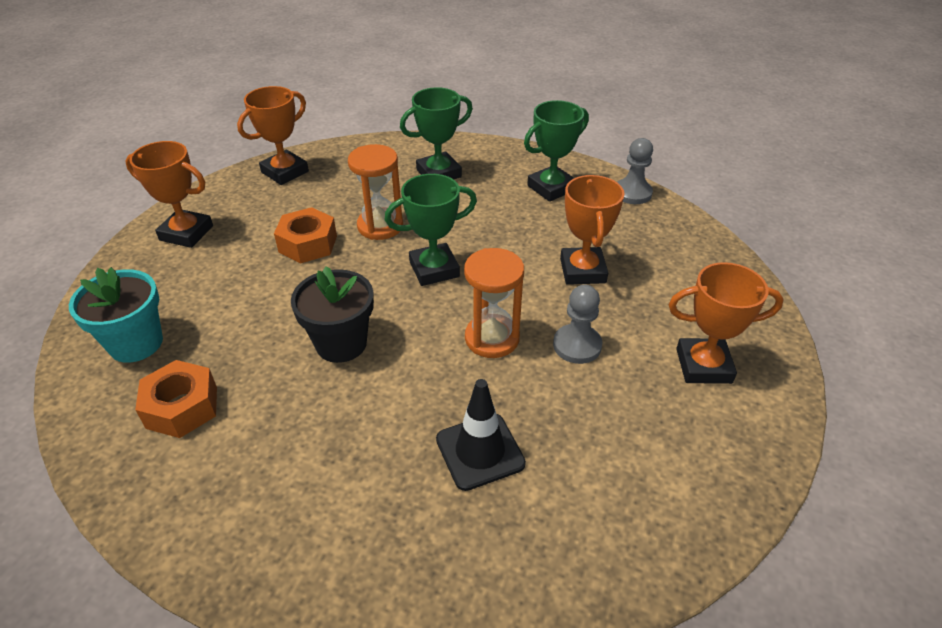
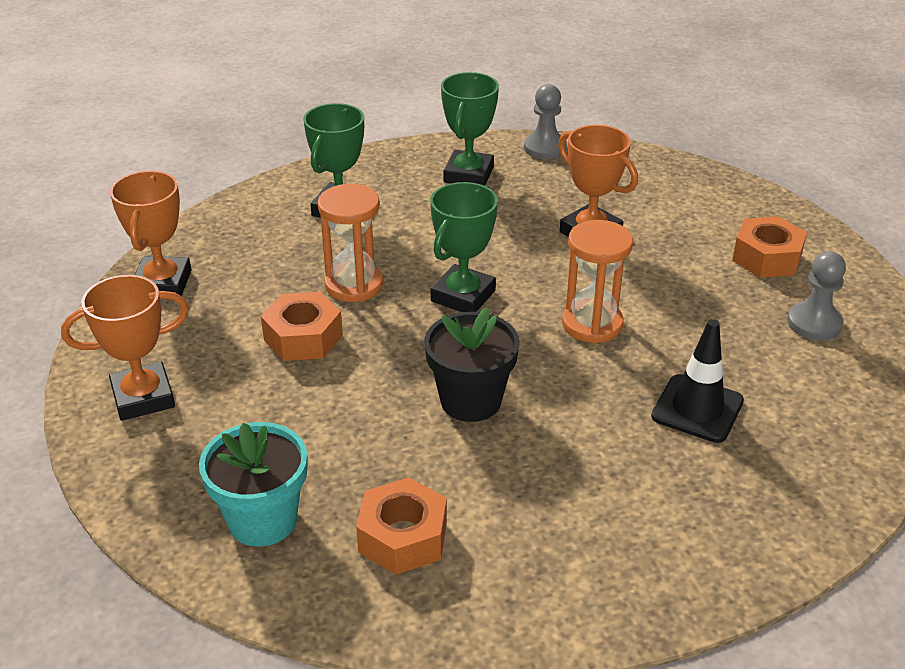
camera: 40 degrees left, 5 degrees down
(577, 345) = (663, 293): grey pawn -> grey pawn (814, 323)
(703, 366) = (766, 258): orange trophy -> orange nut

